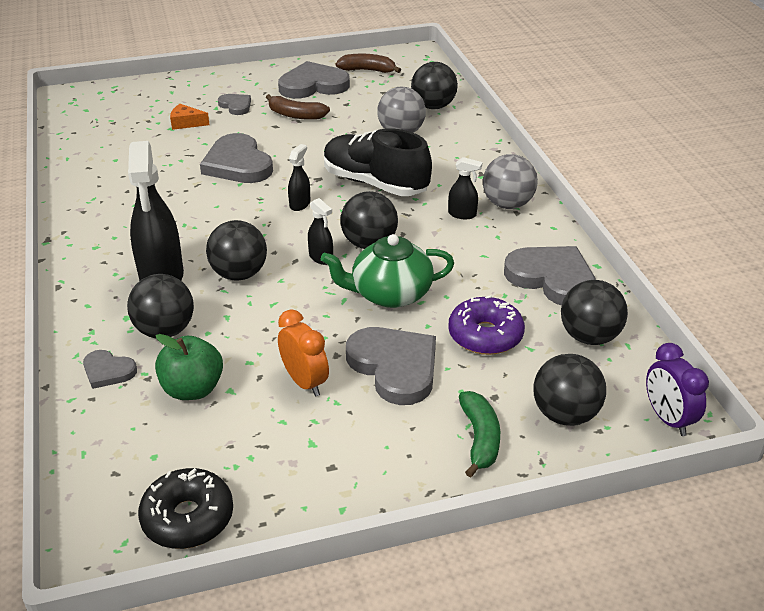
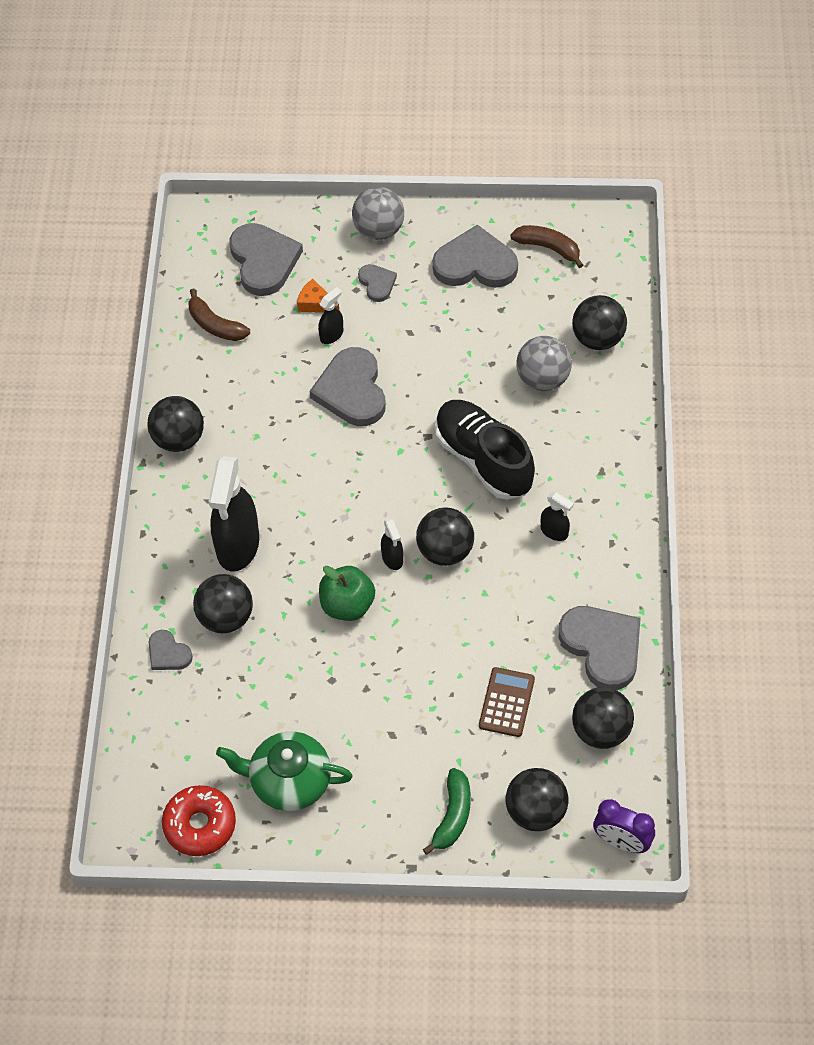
camera: 20 degrees right, 20 degrees up
(188, 518) = (200, 825): black donut -> red donut
(192, 389) = (233, 694): green apple -> green apple (347, 605)
(239, 274) = (309, 561): black ball -> black ball (179, 439)
(295, 115) = (438, 317): brown banana -> brown banana (215, 325)
(300, 204) = (396, 473): black spray bottle -> black spray bottle (331, 335)
(304, 382) = (329, 713): orange clock -> none
(390, 294) = (440, 626): green teapot -> green teapot (289, 781)
(394, 367) = (411, 717): grey heart -> grey heart (264, 261)
(485, 335) = (506, 702): purple donut -> brown calculator
(507, 204) = (607, 528): grey ball -> grey ball (379, 230)
(668, 419) = (621, 841): purple clock -> purple clock turned 60 degrees counterclockwise

